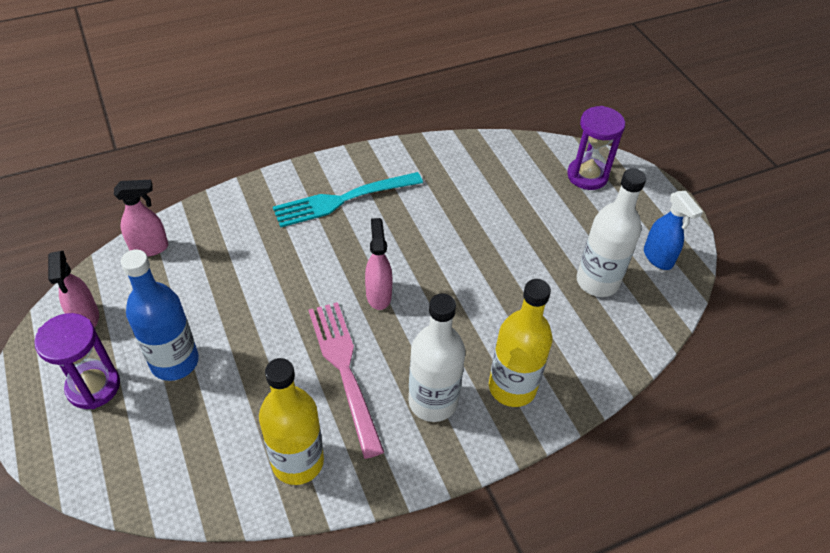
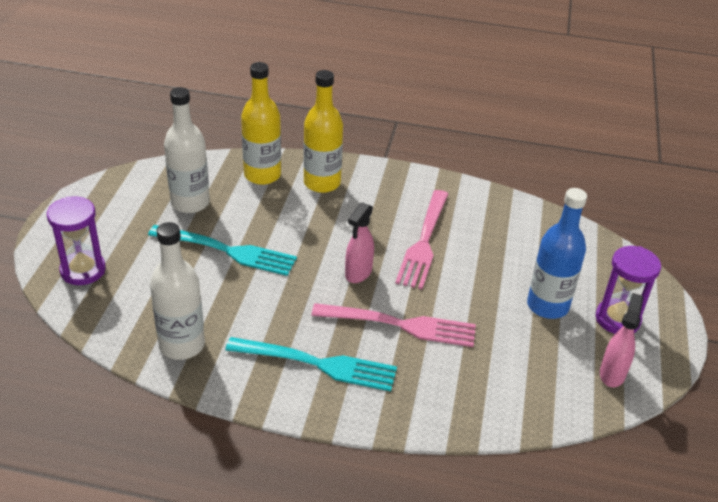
camera: 145 degrees left, 10 degrees down
(150, 248) = (532, 412): pink spray bottle -> none
(297, 461) = (490, 213): yellow bottle -> yellow bottle (262, 175)
(303, 265) = (400, 325): none -> pink fork
(433, 401) = (380, 200): white bottle -> white bottle (182, 345)
(508, 252) = (227, 251): none -> turquoise fork
(658, 258) = (127, 194): blue spray bottle -> none

